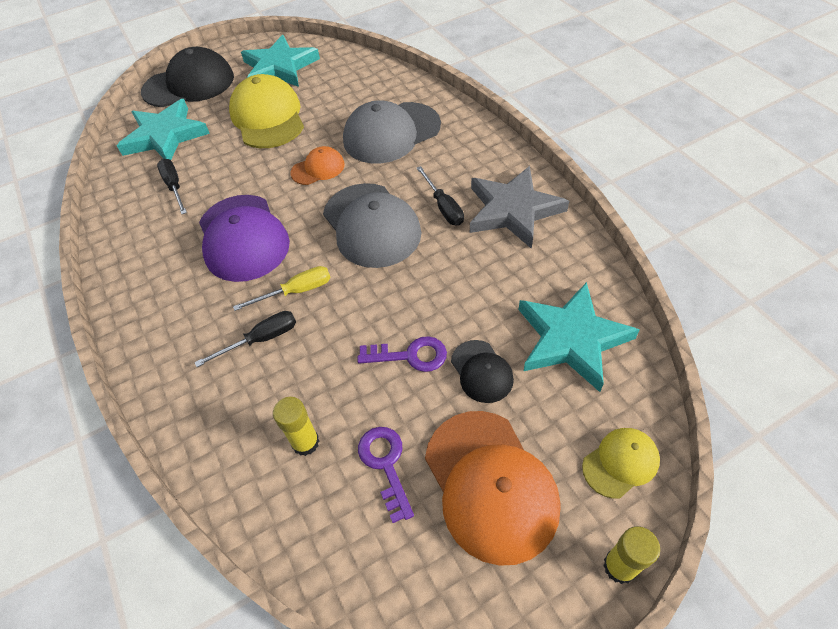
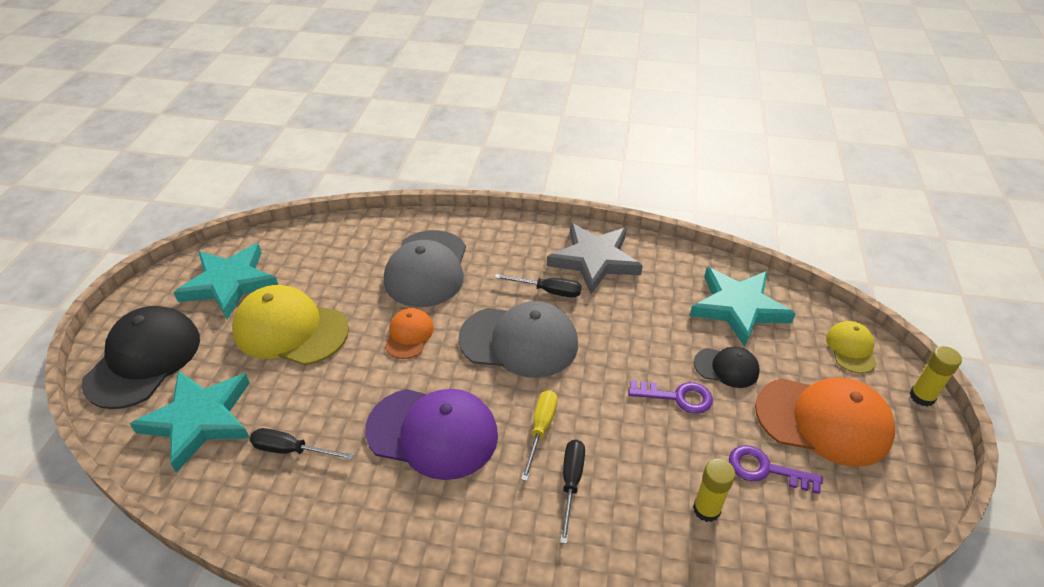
camera: 55 degrees left, 10 degrees down
(410, 355) = (677, 397): purple key -> purple key turned 60 degrees clockwise

